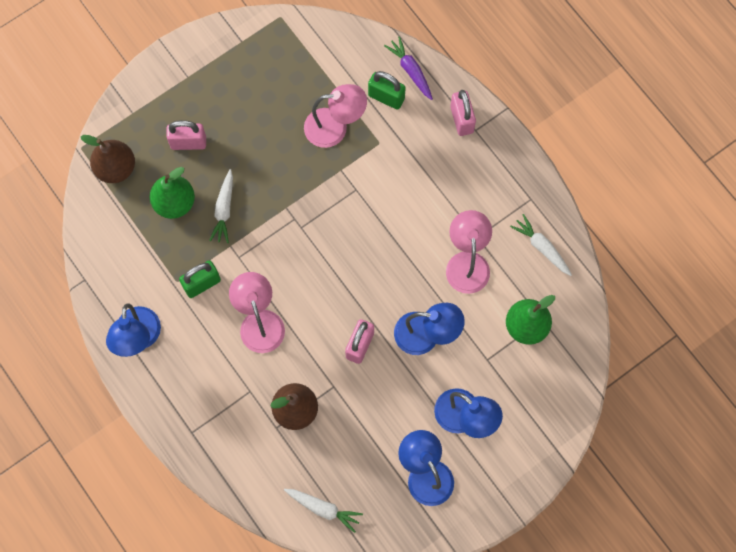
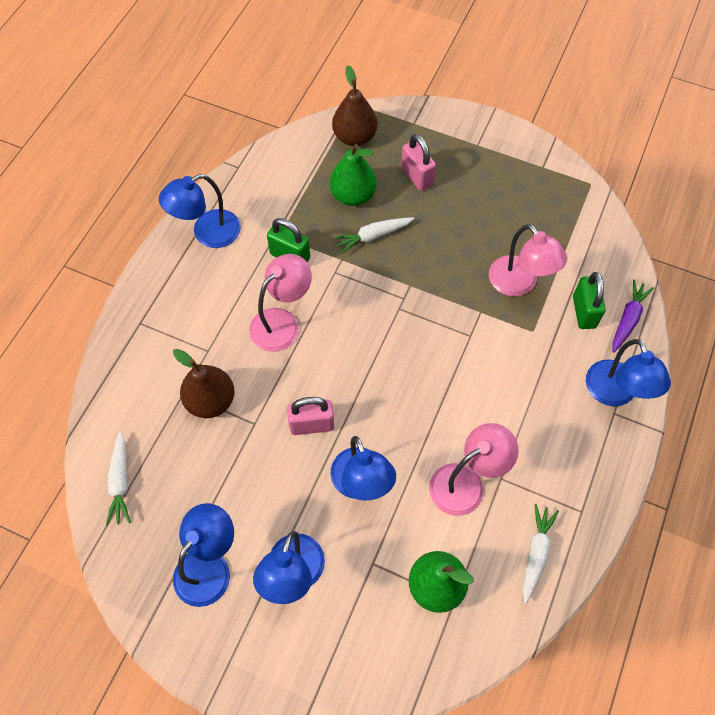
camera: 60 degrees right, 10 degrees down
(461, 119) = (615, 394): pink padlock -> blue lamp

